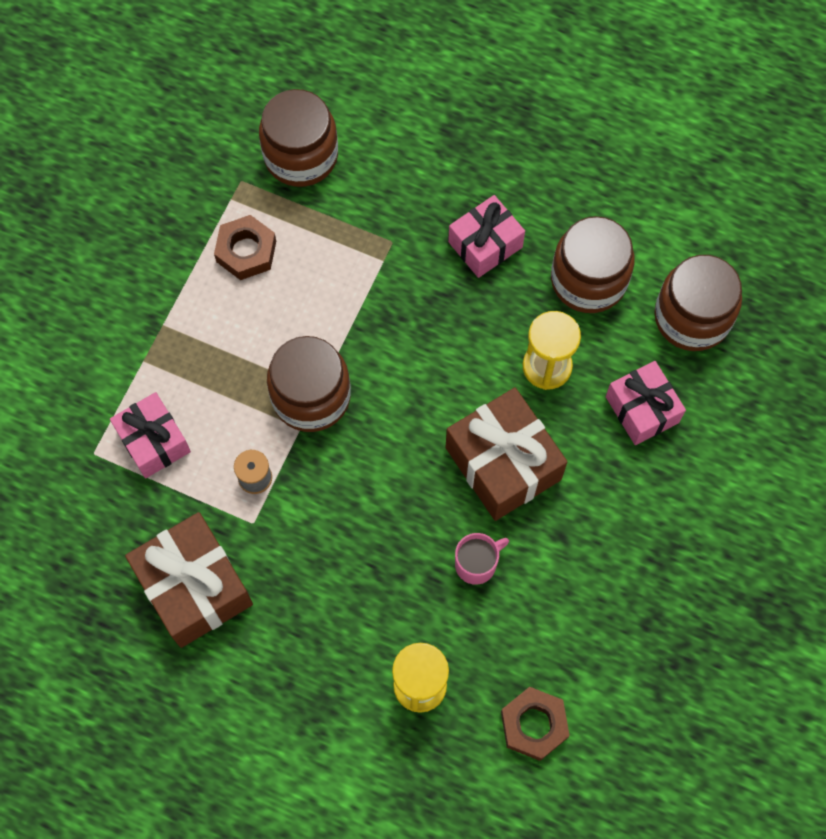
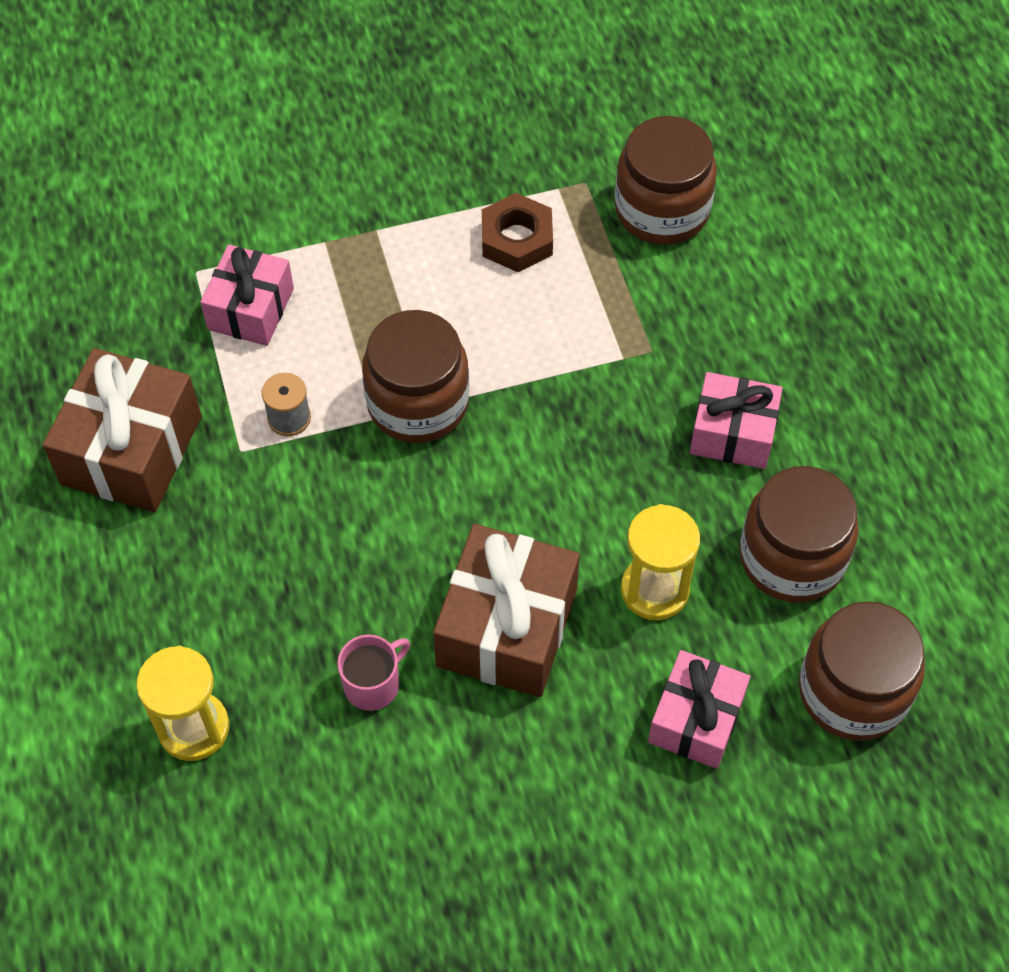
camera: 50 degrees right, 10 degrees down
(477, 564) = (373, 684): pink mug -> pink mug turned 60 degrees counterclockwise
(534, 725) = (240, 874): brown nut -> none

